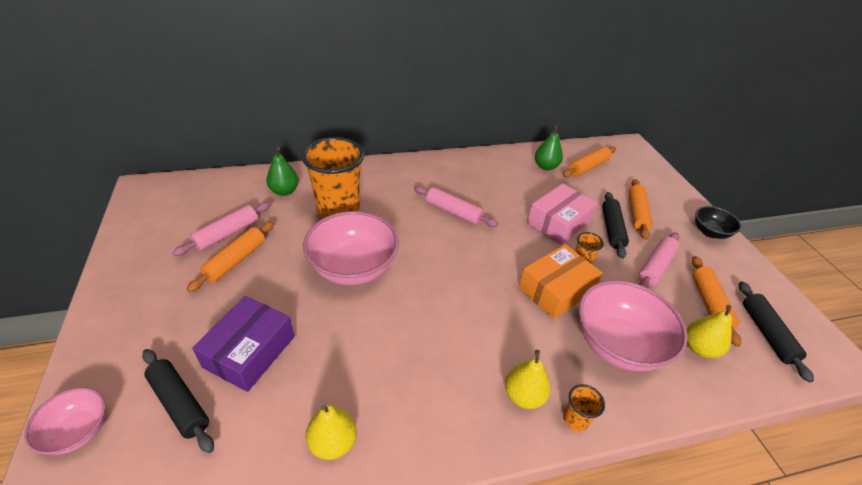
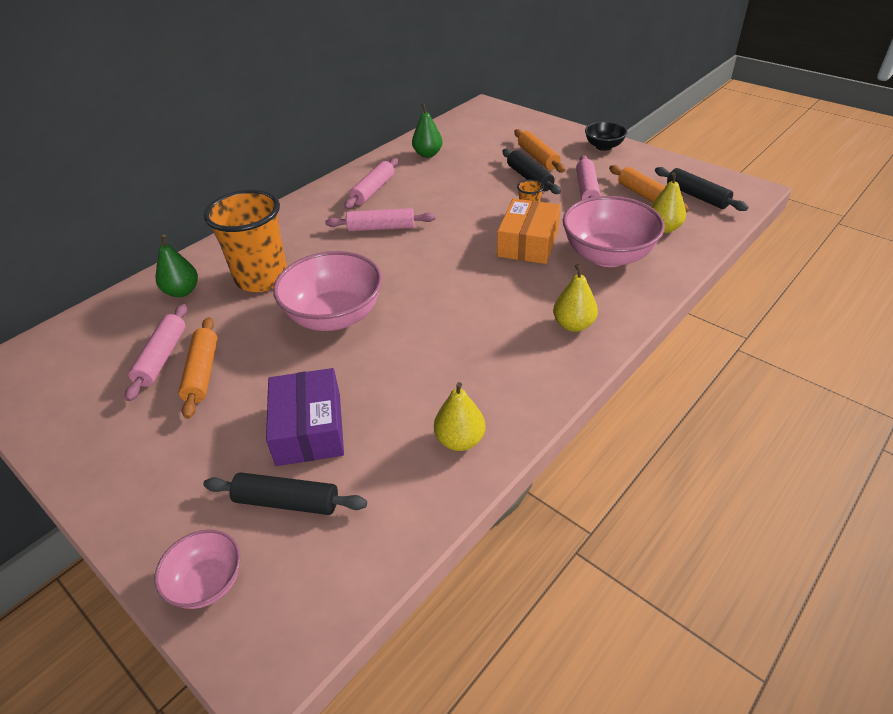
camera: 30 degrees left, 0 degrees up
(477, 177) = (373, 190): none -> pink rolling pin
(558, 222) = (482, 193): pink box -> none
(575, 419) = (623, 318): orange cup -> none
(588, 167) = (465, 139): orange rolling pin -> none

